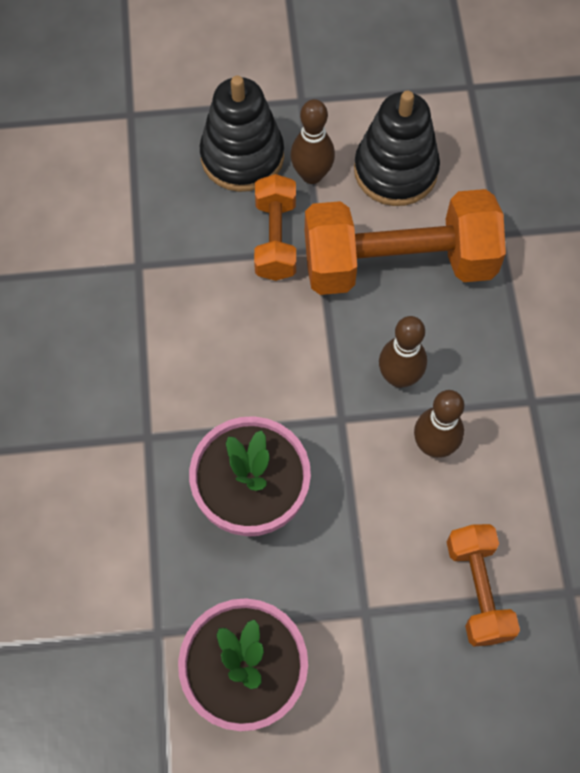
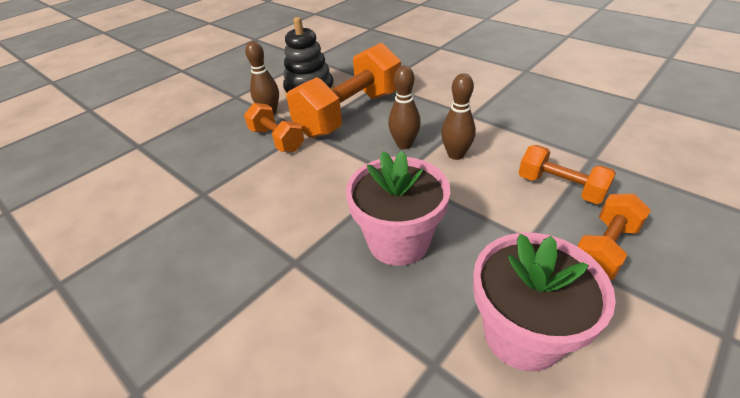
camera: 40 degrees left, 25 degrees down
(242, 157) = (224, 126): black stacking toy -> none
(416, 685) = (604, 249): none -> orange dumbbell

